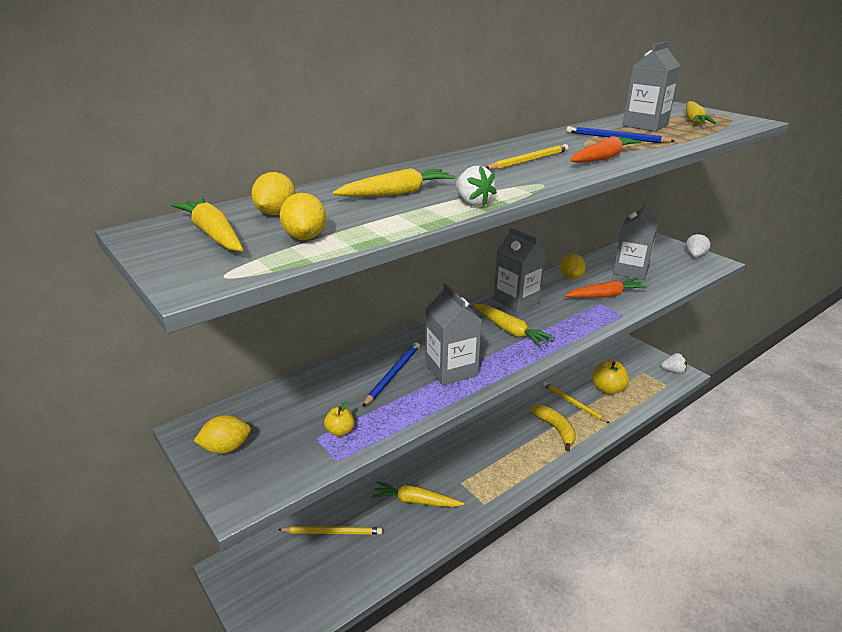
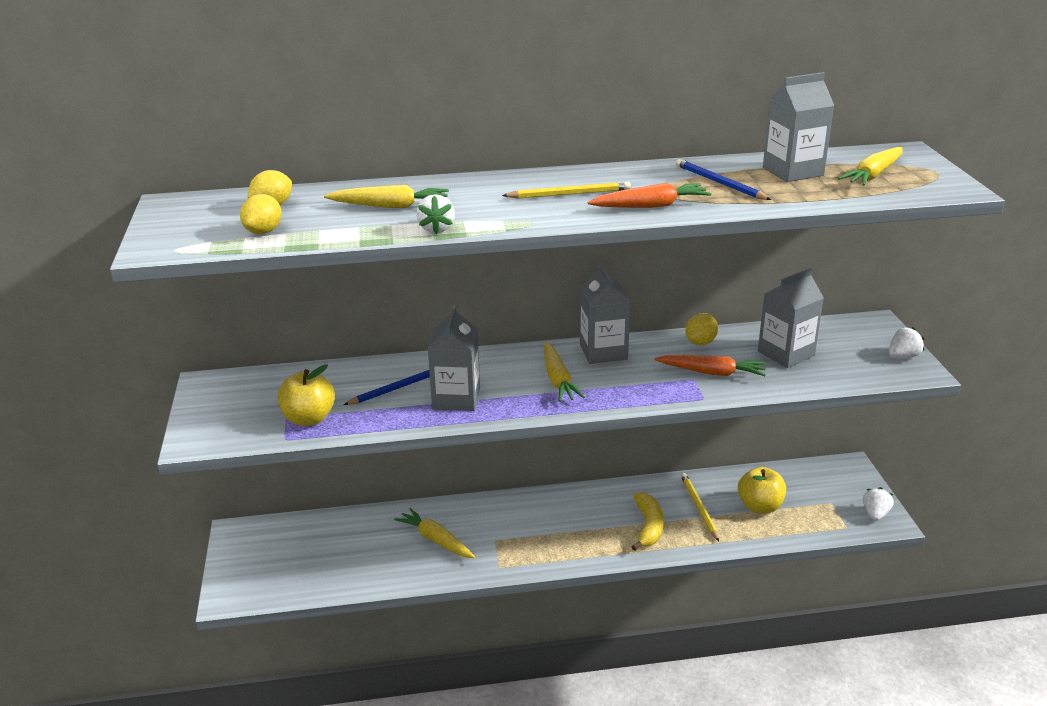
camera: 30 degrees right, 0 degrees up
(213, 234) = (208, 215): yellow carrot -> none
(226, 448) = (216, 403): yellow lemon -> none
(333, 532) = (340, 537): yellow pencil -> none
(340, 431) = (309, 419): yellow apple -> yellow apple, size x1.96
(673, 371) = (875, 514): white strawberry -> white strawberry turned 105 degrees counterclockwise

